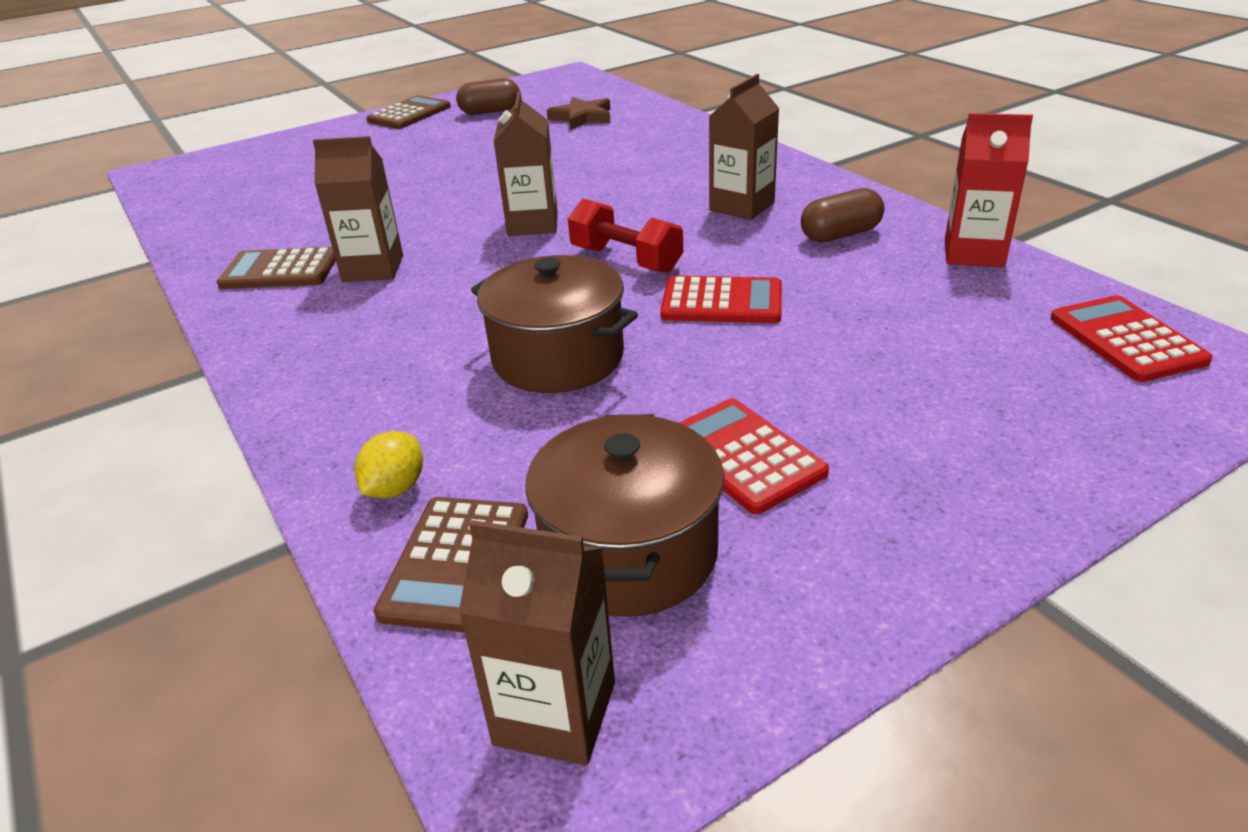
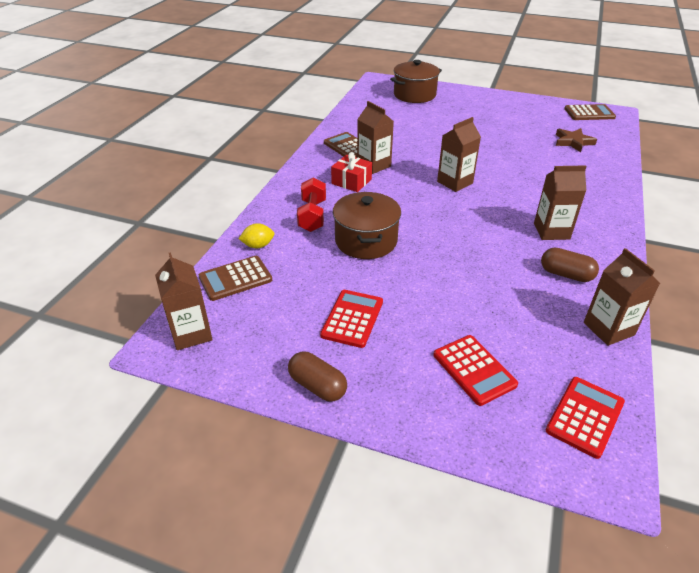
camera: 50 degrees right, 5 degrees up
(379, 306) = (351, 181): none -> red gift
(409, 114) = (504, 99): brown calculator -> brown calculator (589, 113)
(490, 111) = (539, 116): brown capsule -> brown capsule (317, 386)
(626, 260) = (457, 221): red dumbbell -> red dumbbell (312, 216)
(630, 552) = (273, 315): brown pot -> brown pot (414, 95)
(722, 302) = (456, 264): red calculator -> red calculator (474, 370)
(973, 253) = (608, 329): red carton -> brown carton

